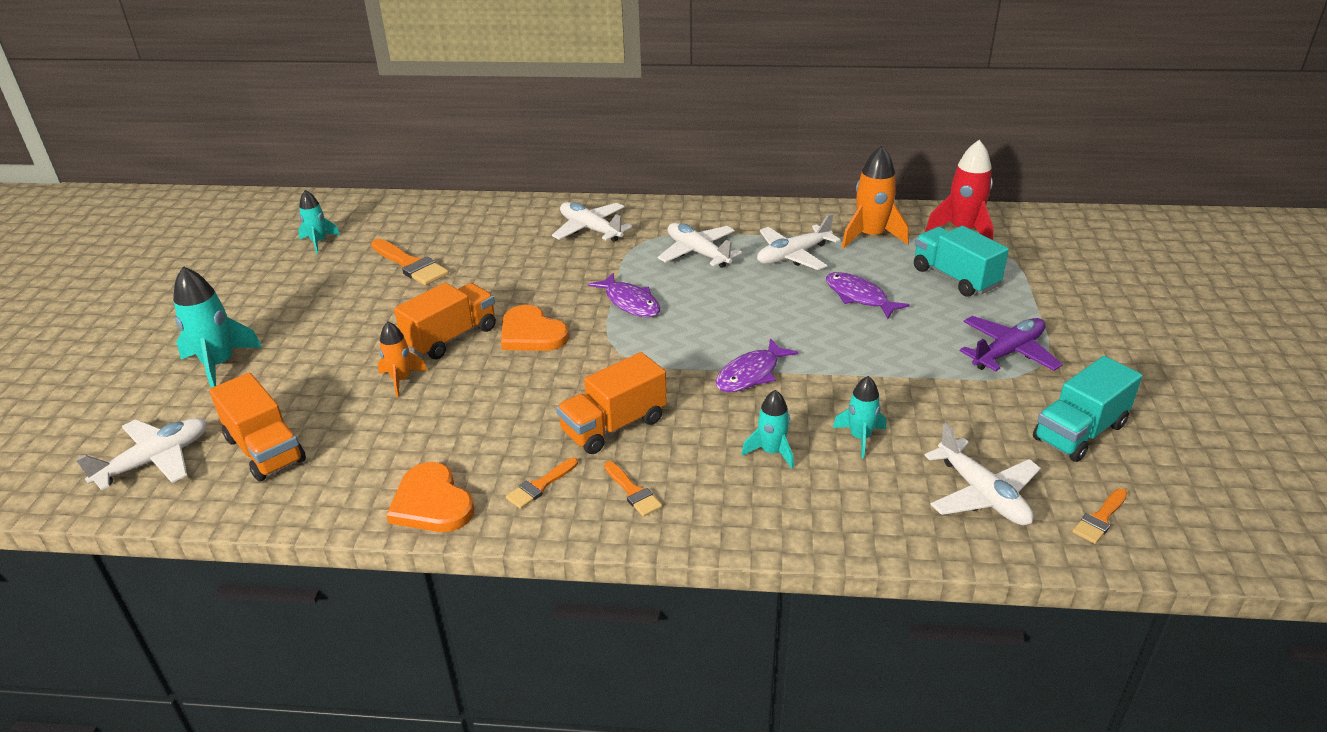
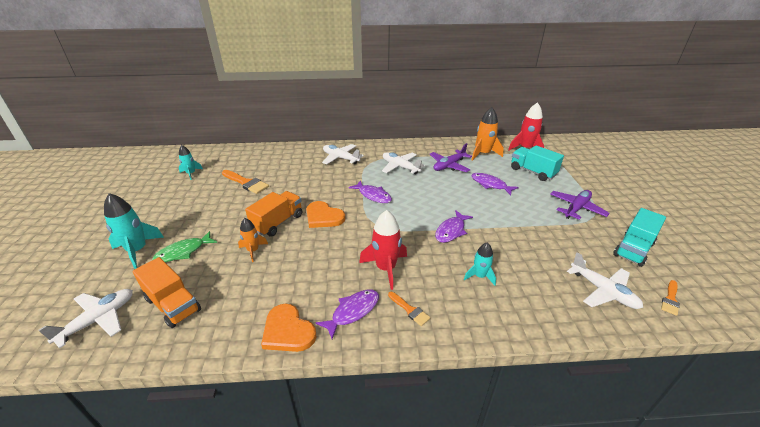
camera: 10 degrees left, 0 degrees up
(290, 373) = (183, 252): none -> green fish
(540, 486) = (353, 312): orange brush -> purple fish
(614, 426) = (386, 268): orange truck -> red rocket
(793, 255) = (449, 165): white plane -> purple plane
(860, 437) = (524, 263): turquoise rocket -> none

